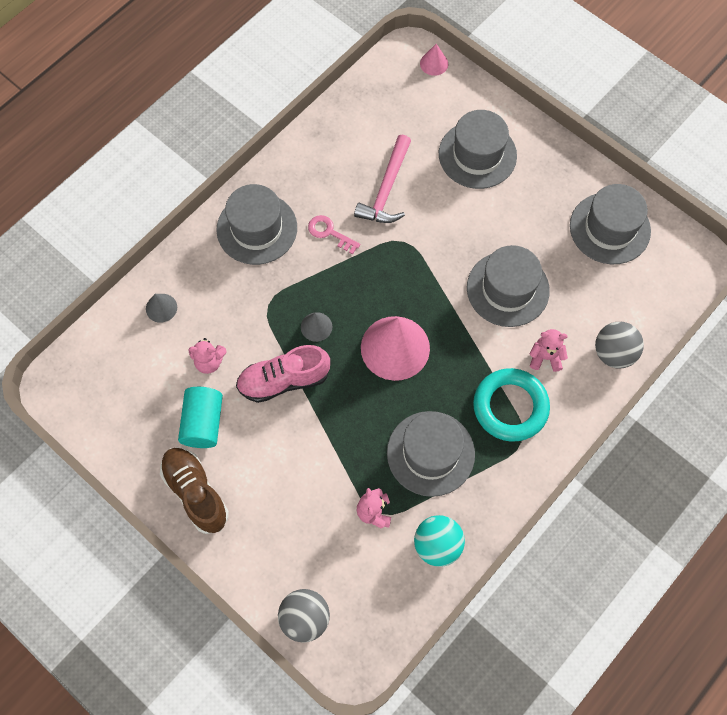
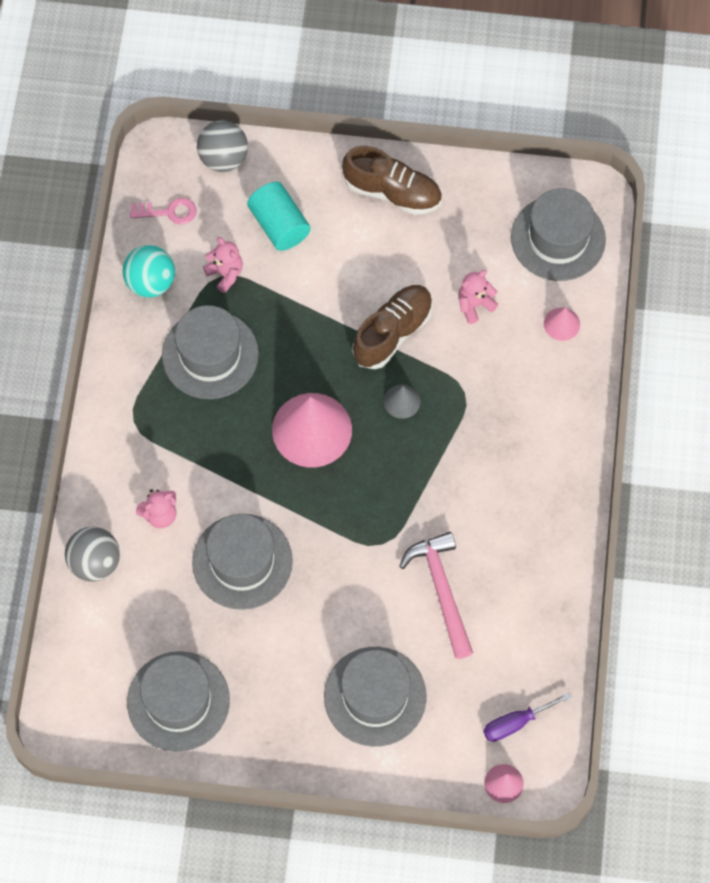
camera: 145 degrees right, 0 degrees up
(161, 308) = (561, 324): grey cone -> pink cone
(203, 423) = (435, 250): turquoise cylinder -> turquoise cylinder (279, 225)
(257, 228) = (538, 460): grey hat -> grey hat (558, 238)
(284, 380) = (392, 332): pink shoe -> brown shoe
(330, 233) = (462, 503): pink key -> pink key (168, 212)
(400, 89) = (515, 723): none -> purple screwdriver
(510, 407) = (164, 444): turquoise ring -> none

